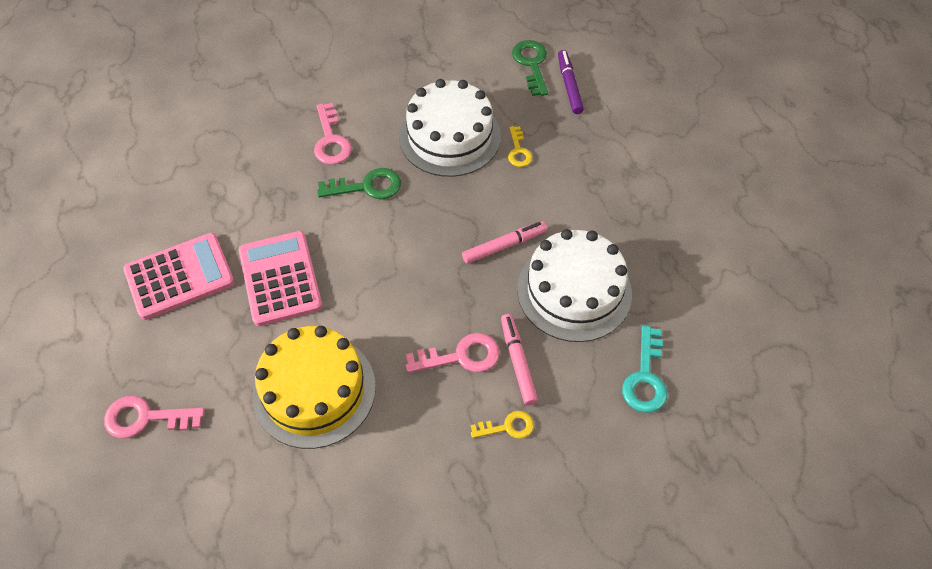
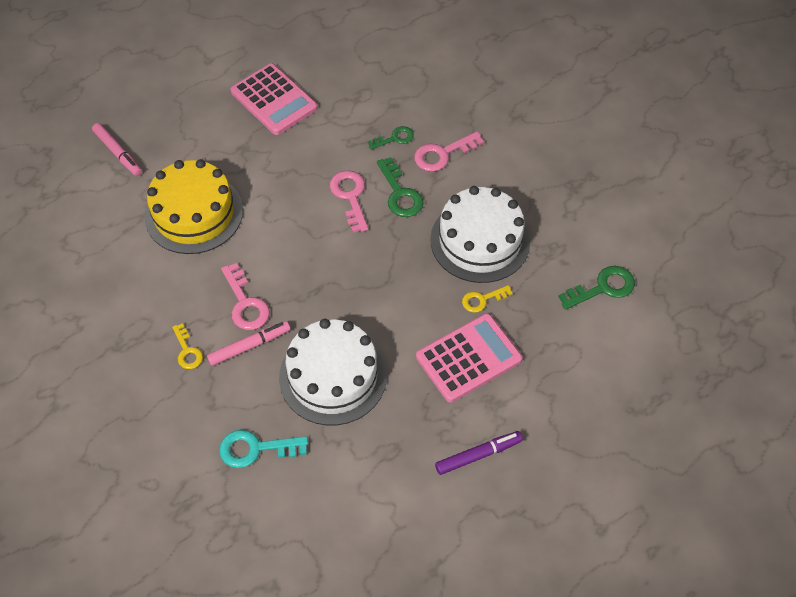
camera: 75 degrees right, 0 degrees up
(145, 418) = (152, 121): pink key -> pink key (350, 196)
(280, 278) = (289, 162): pink calculator -> pink calculator (468, 358)
(291, 175) = (395, 138): none -> green key
(504, 246) = (367, 311): pink marker -> pink marker (118, 153)
(569, 86) = (586, 327): purple marker -> purple marker (478, 455)

